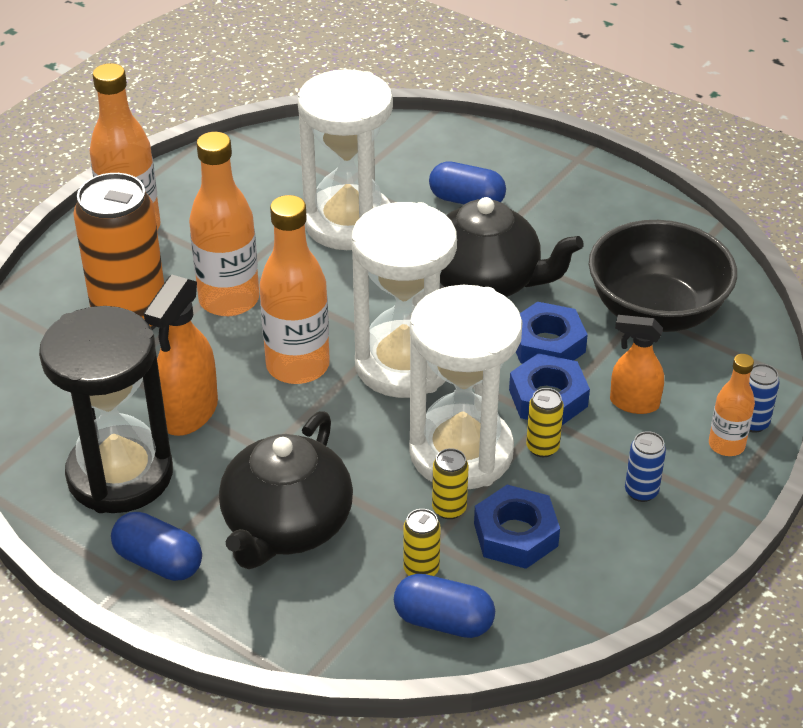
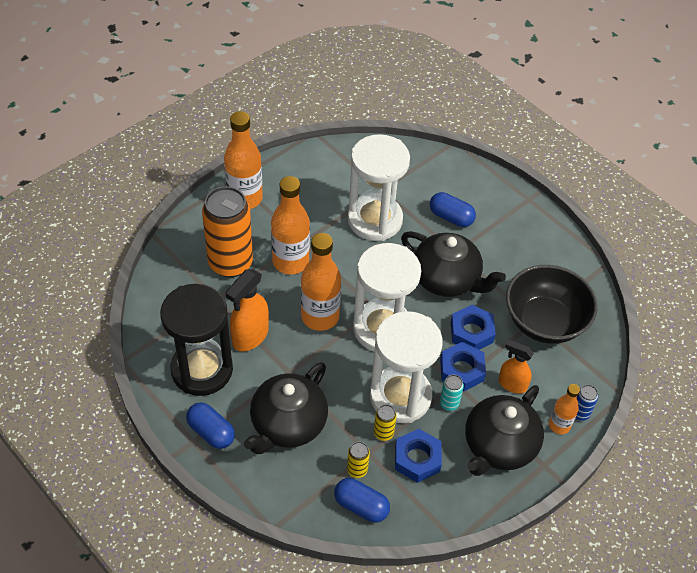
camera: 10 degrees right, 10 degrees up
(542, 447) = (449, 403): yellow can -> turquoise can
(641, 491) = (499, 446): blue can -> black teapot

